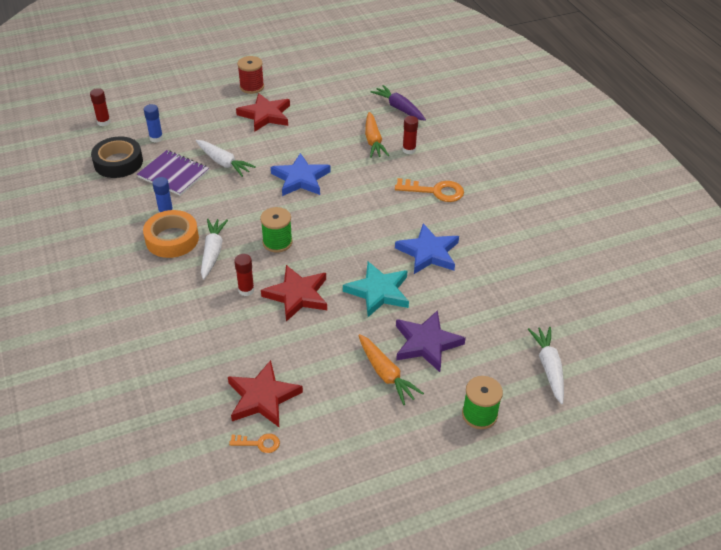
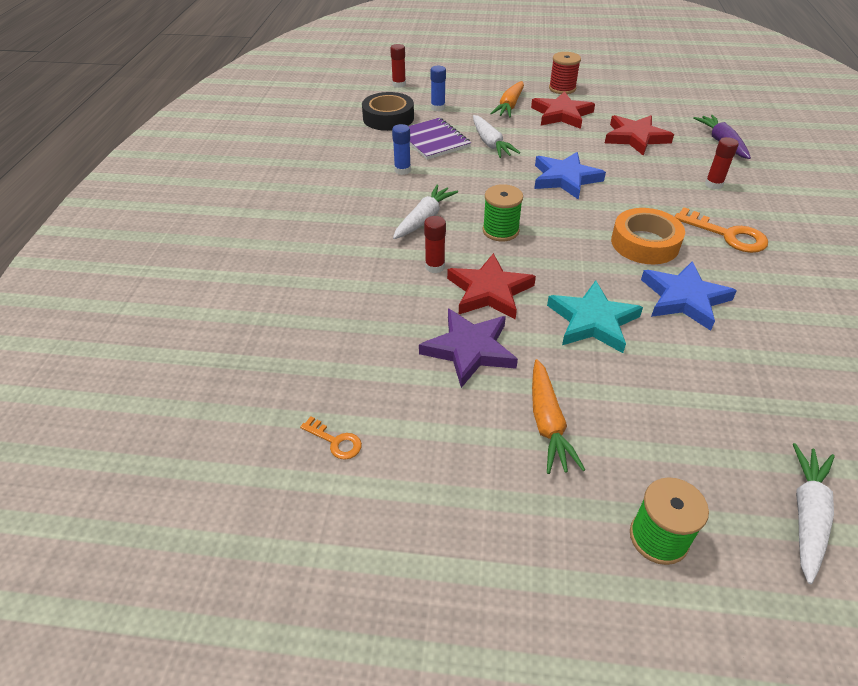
camera: 30 degrees right, 0 degrees up
(172, 239) = (391, 195): orange tape -> orange tape (645, 243)
(262, 397) = (376, 388): red star -> red star (635, 138)
(373, 140) = (673, 165): orange carrot -> orange carrot (509, 106)
(426, 343) = (625, 406): purple star -> purple star (469, 349)

